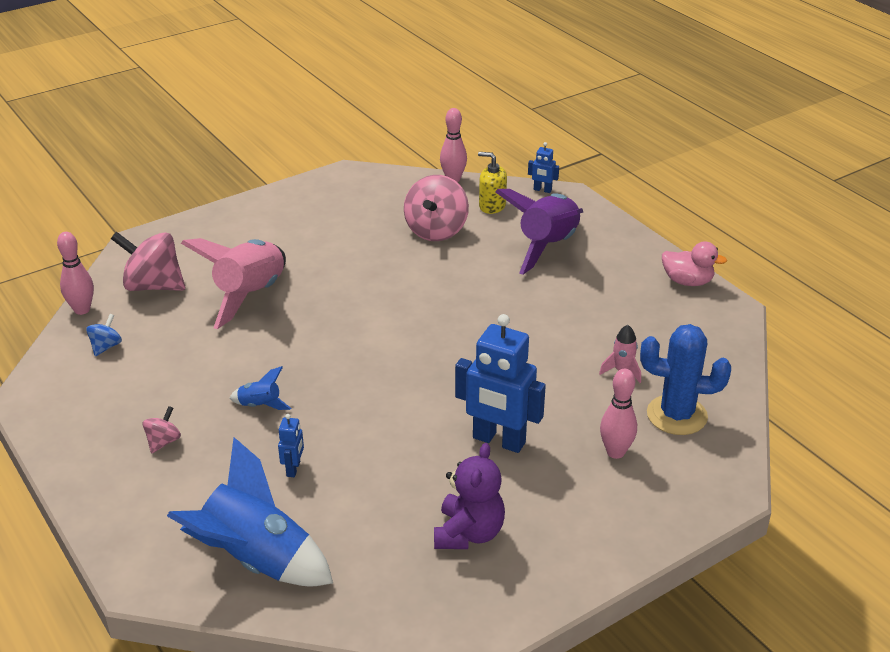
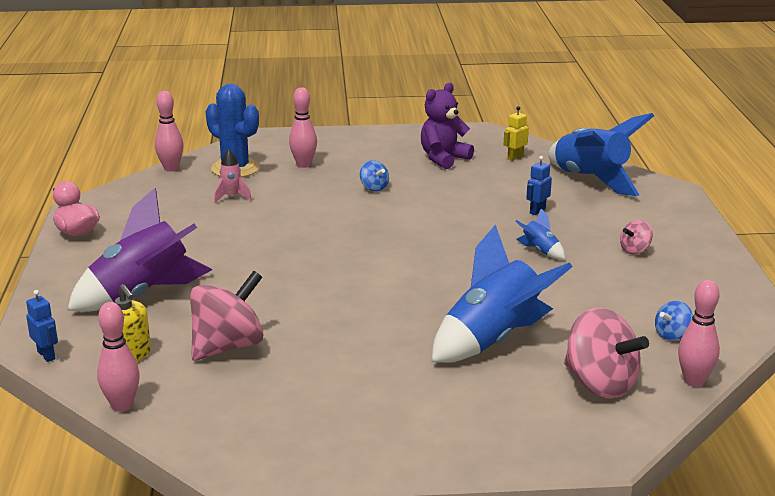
camera: 150 degrees left, 10 degrees down
(250, 295) = (493, 340): pink rocket -> blue rocket
(380, 576) = (515, 157): none -> yellow robot
(498, 441) = (374, 188): blue robot -> blue spinning top
(739, 389) = (171, 168): none -> pink bowling pin

